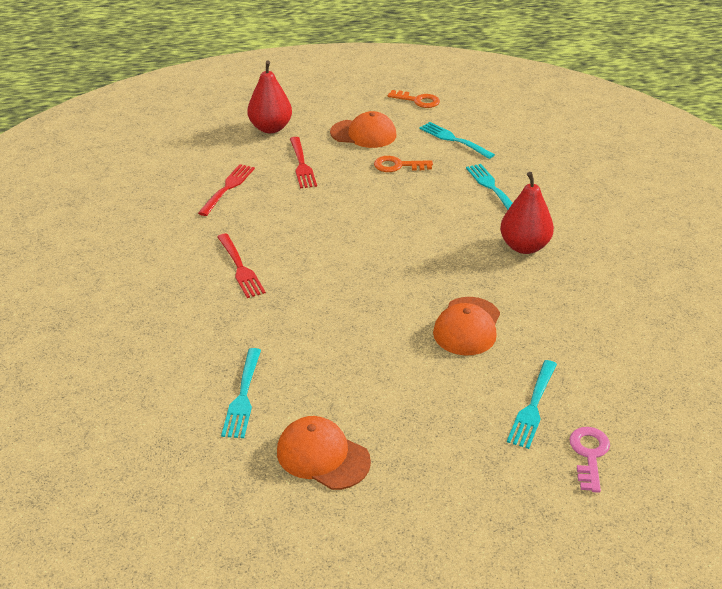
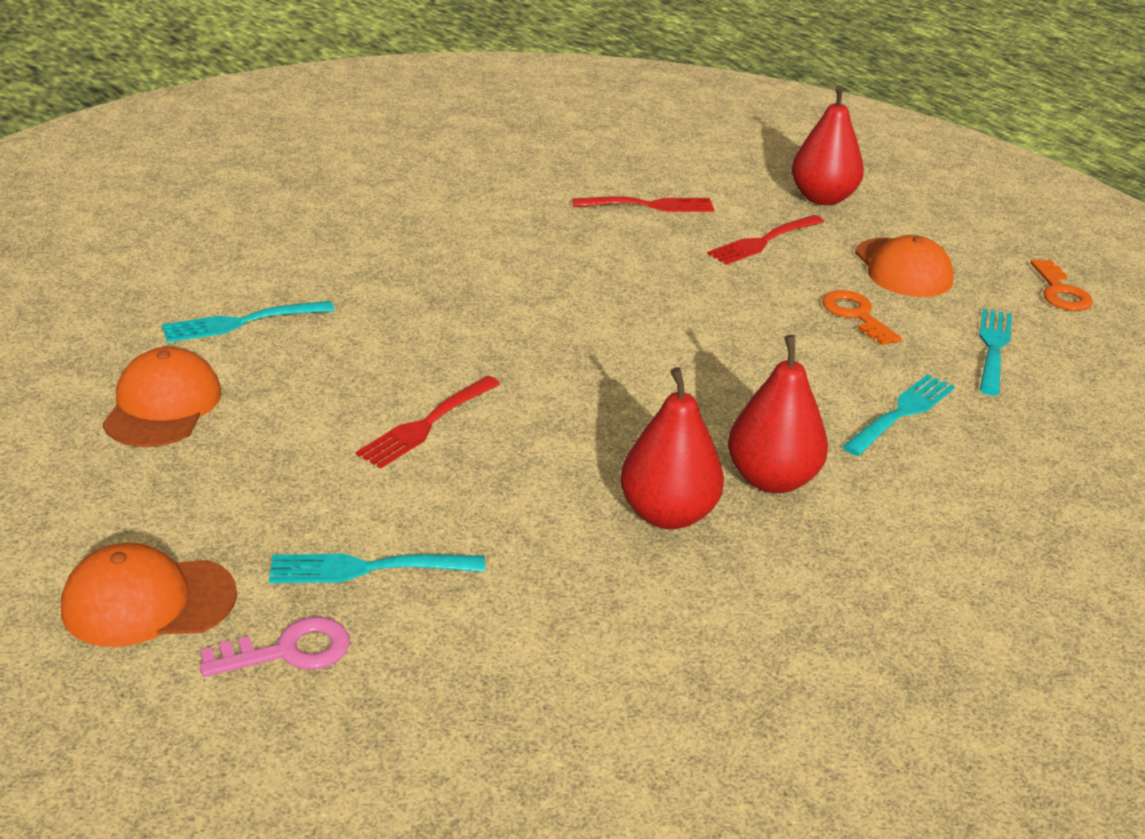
camera: 60 degrees right, 5 degrees down
(240, 268) = (489, 257): red fork -> red fork (426, 424)
(467, 326) = (513, 465): orange cap -> orange cap (148, 601)
(536, 289) = (667, 514): none -> red pear

